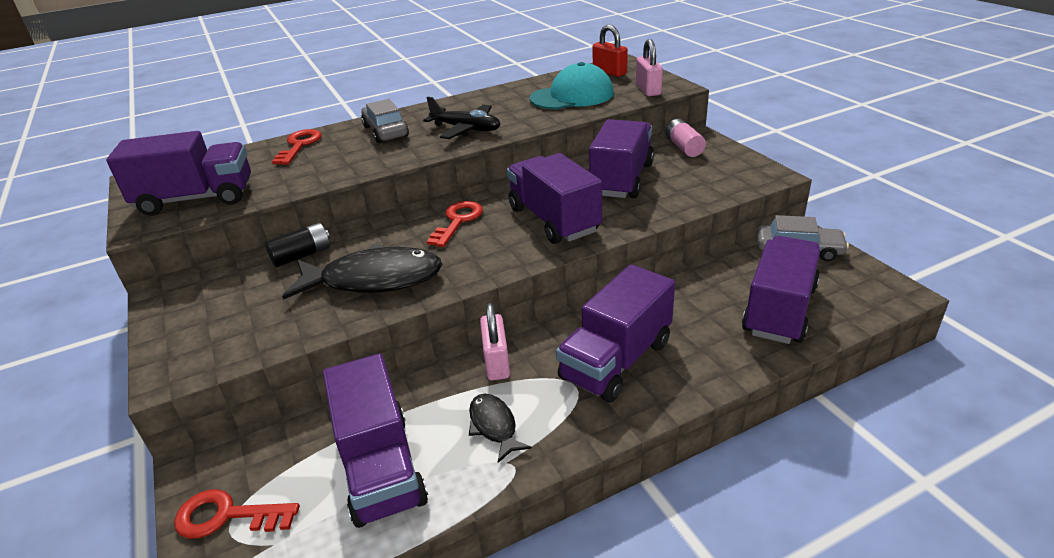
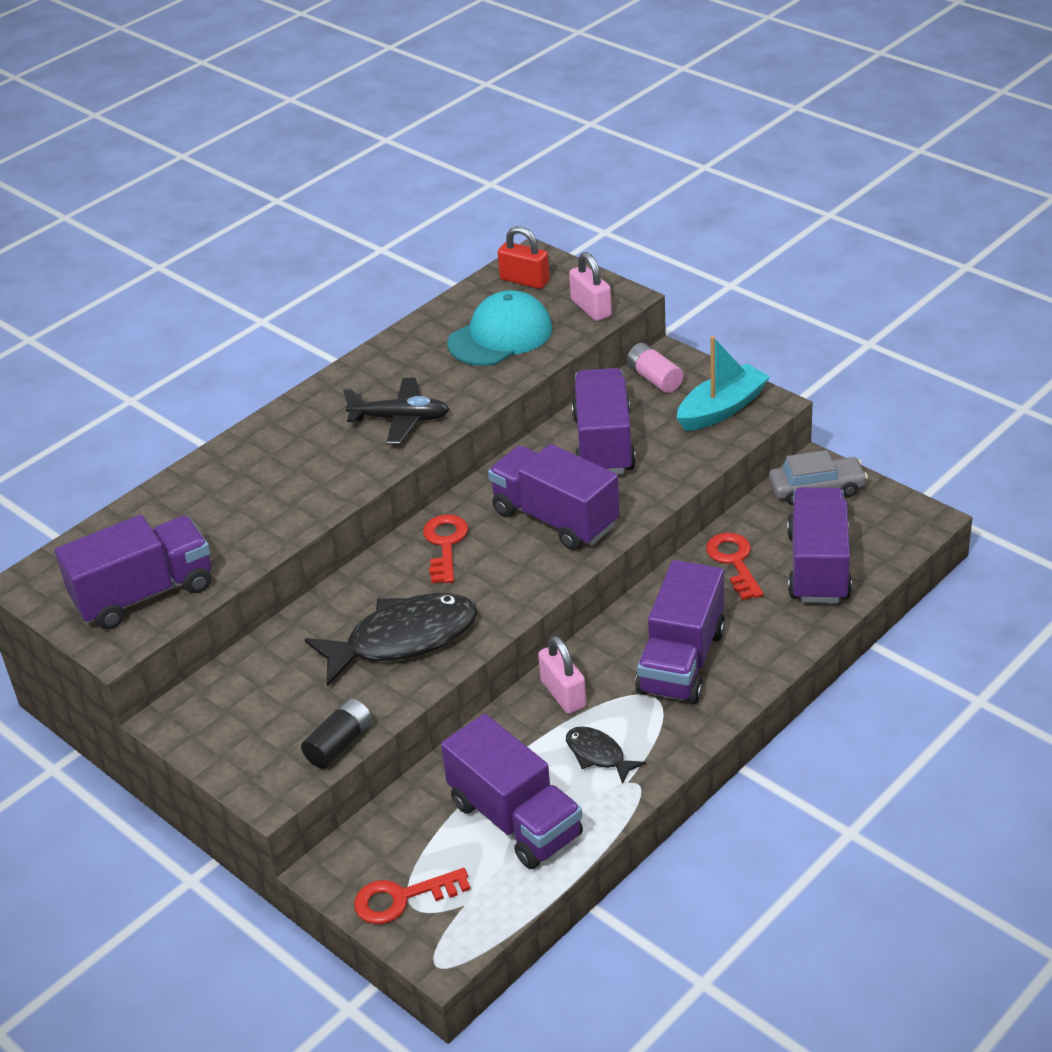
camera: 20 degrees left, 5 degrees up
(299, 145) = (199, 487): red key -> red key (734, 562)
(302, 255) = (292, 631): black battery -> black battery (339, 744)
(386, 131) = (296, 442): grey car -> none
(730, 172) = (721, 409): none -> turquoise boat

